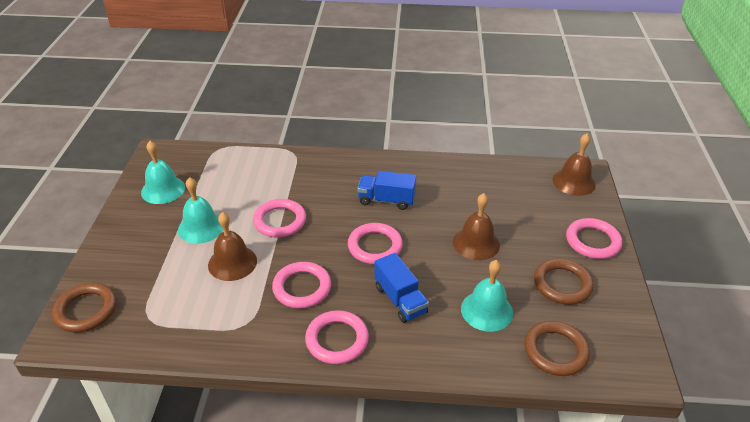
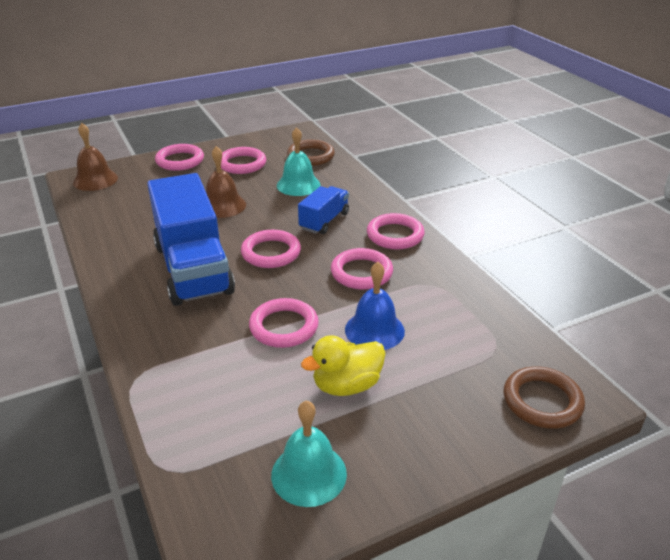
camera: 120 degrees left, 5 degrees down
(201, 227) = (346, 385): turquoise bell -> yellow duck
(232, 262) = (374, 330): brown bell -> blue bell
(386, 200) = (193, 268): blue truck -> blue truck, size x2.01
(562, 284) = (242, 164): brown ring -> pink ring

